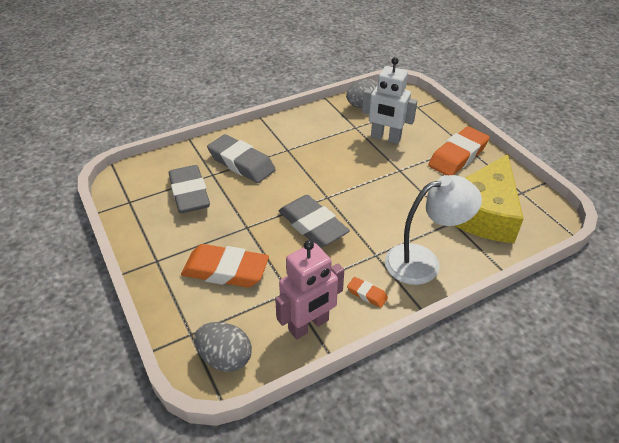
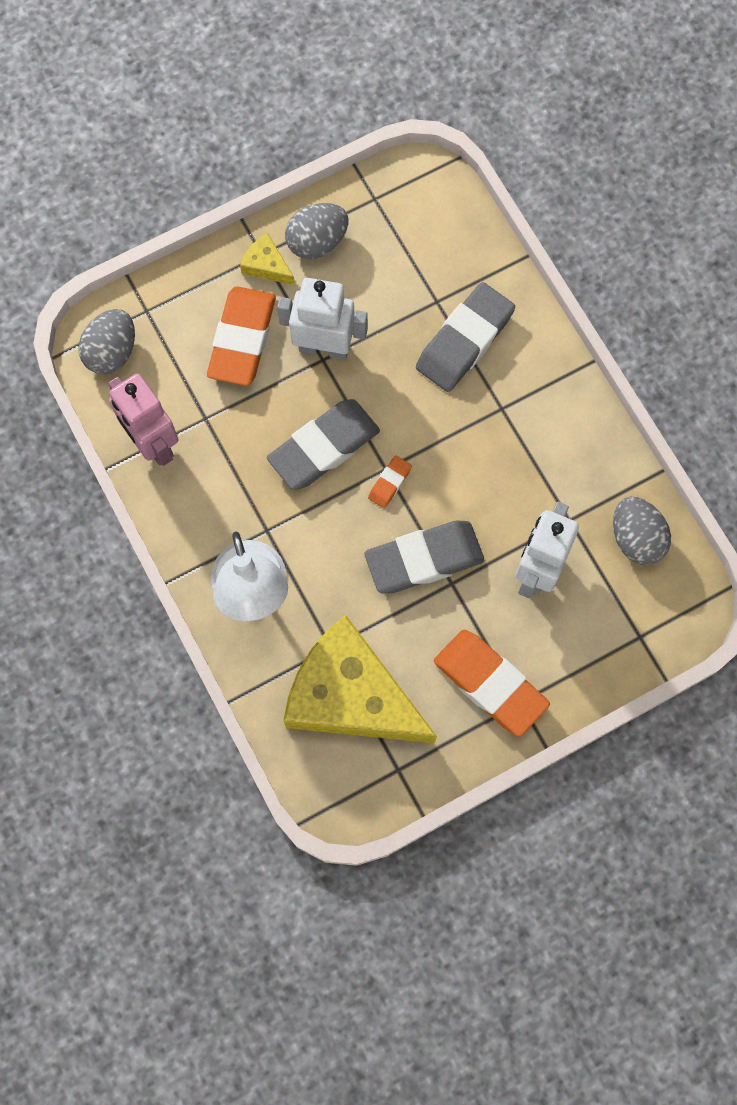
camera: 90 degrees right, 30 degrees up
(154, 230) = (317, 242): none -> grey egg
(166, 257) = (266, 265): none -> yellow cheese
(189, 194) = (392, 276): grey eraser -> grey eraser (424, 559)
(238, 226) = (324, 347): none -> white robot
(367, 294) = (198, 513): orange eraser -> orange eraser (389, 483)

